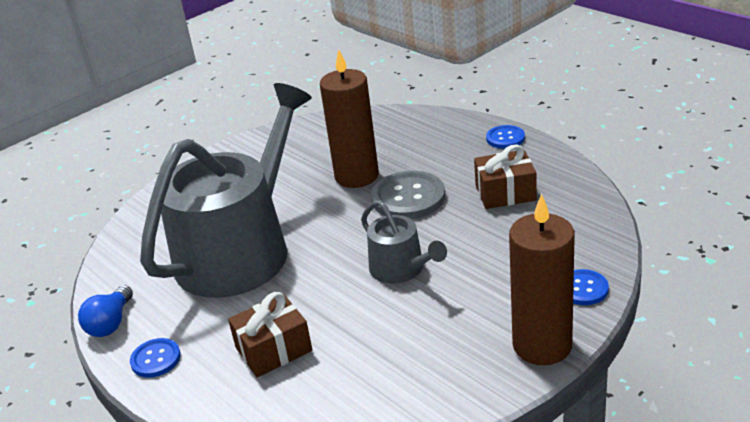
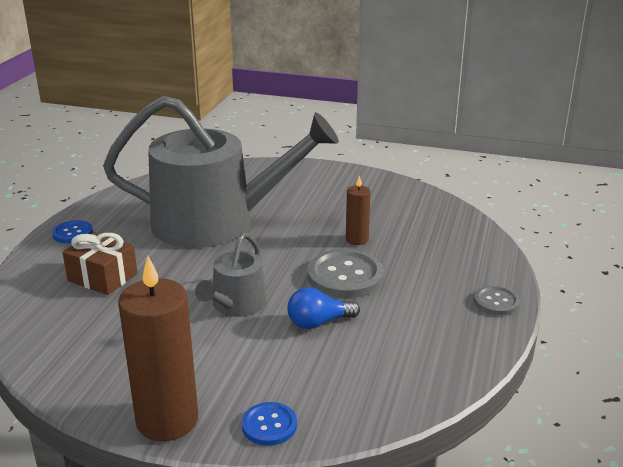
camera: 55 degrees right, 5 degrees down
(111, 323) = (104, 203): blue light bulb -> blue light bulb (318, 322)
(357, 176) = (357, 239): brown candle -> brown candle, size x0.51
(505, 138) = (496, 302): blue button -> grey button
(505, 193) = (397, 329): brown gift -> none

